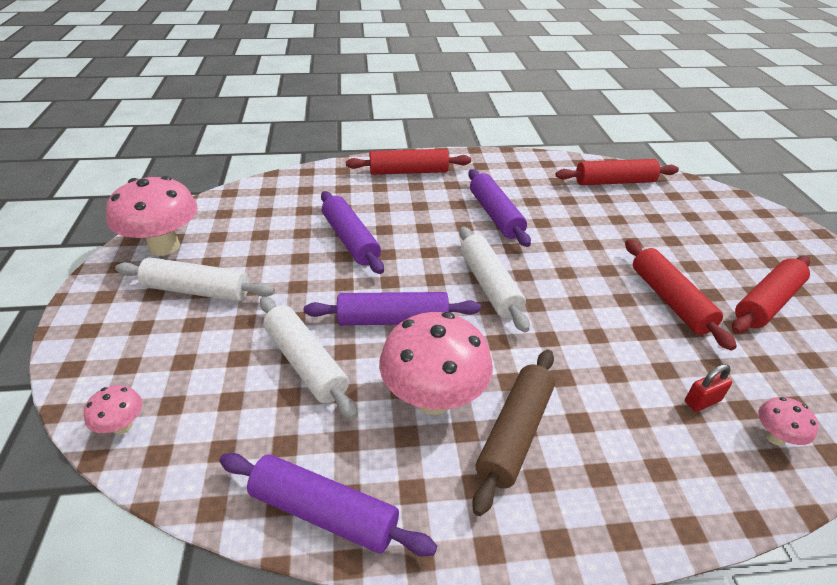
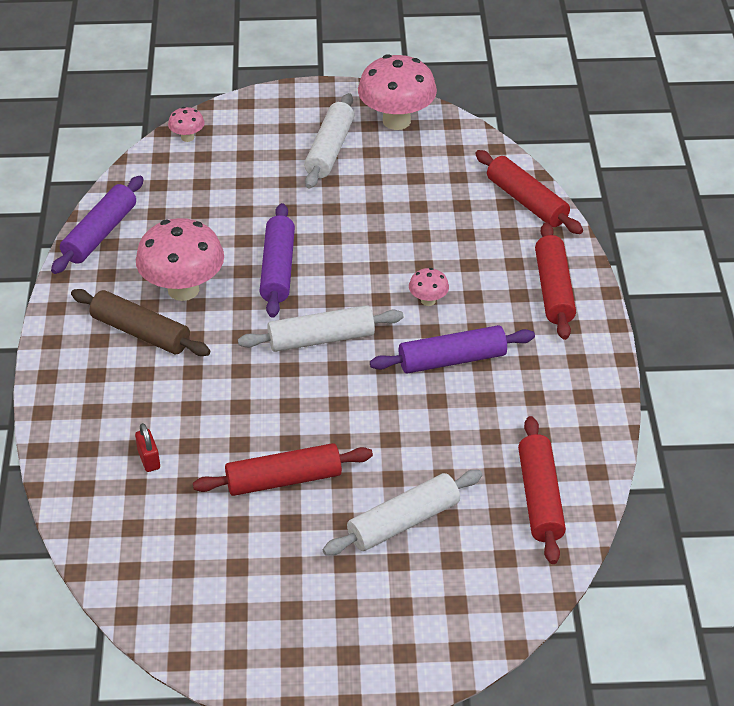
camera: 95 degrees right, 5 degrees up
(305, 363) = (232, 218): white rolling pin -> white rolling pin (403, 521)
(351, 240) = (404, 241): purple rolling pin -> none
(767, 303) = (270, 567): red rolling pin -> red rolling pin (526, 201)
(775, 437) = (103, 496): pink mushroom -> pink mushroom (428, 301)

